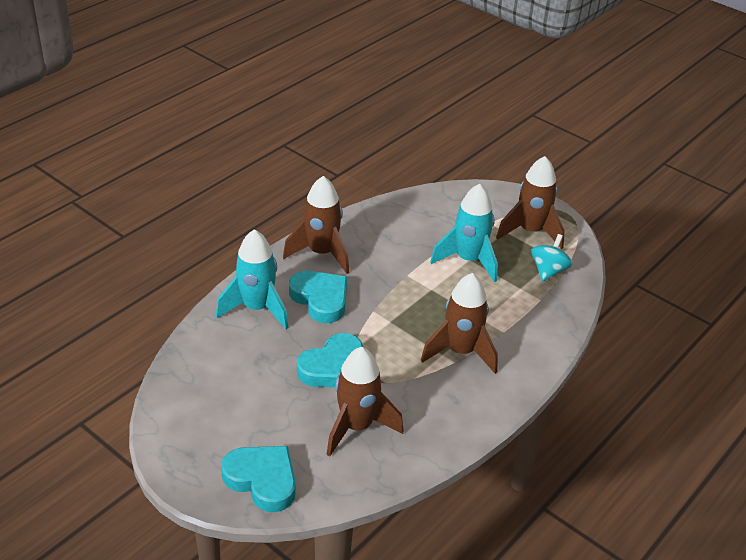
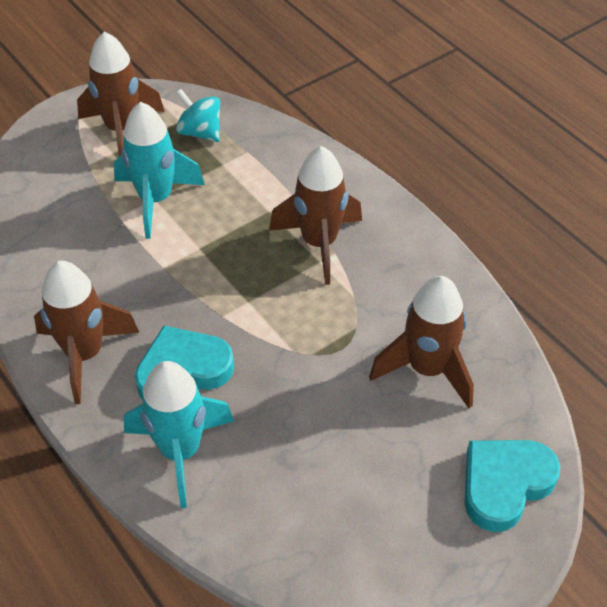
camera: 75 degrees left, 10 degrees up
(333, 367) = (319, 377): turquoise heart -> none

